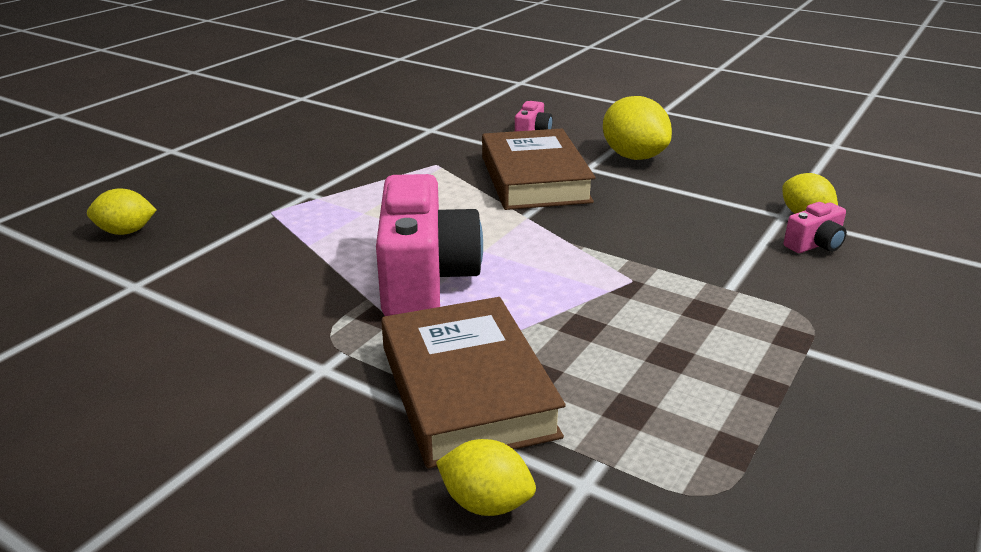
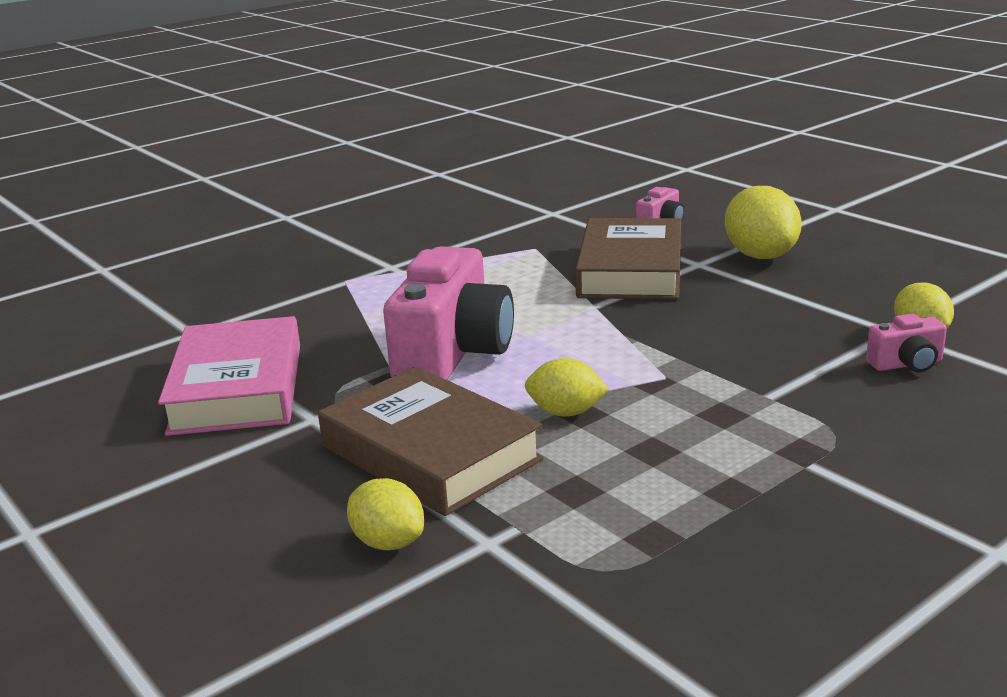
camera: 20 degrees right, 5 degrees down
(126, 232) = (208, 286): yellow lemon -> yellow lemon (566, 412)
(220, 344) = (237, 388): none -> pink book
(467, 390) = (430, 453): brown book -> brown book turned 45 degrees counterclockwise

